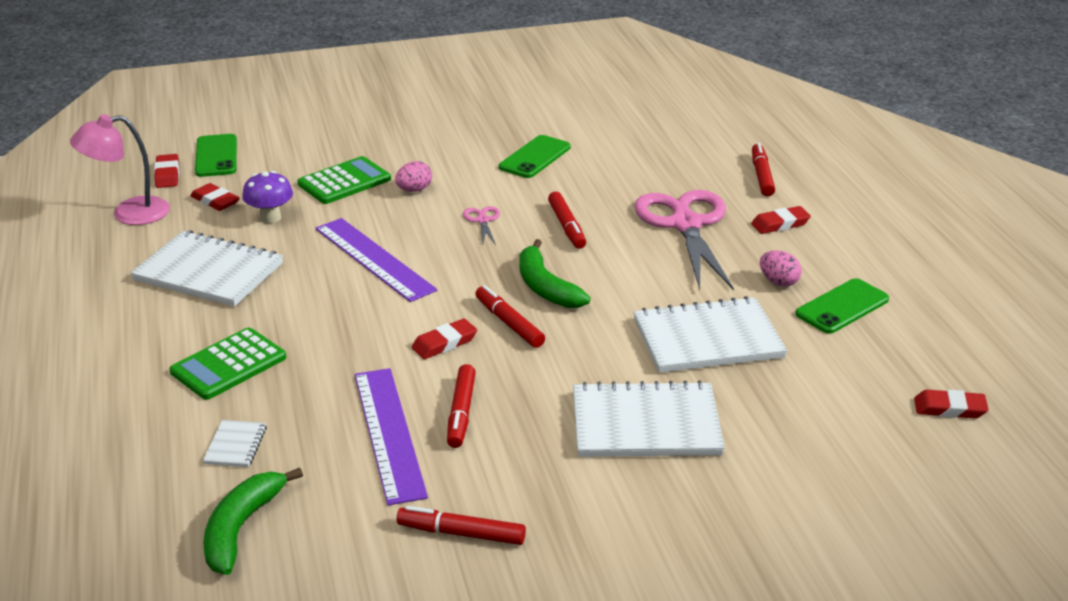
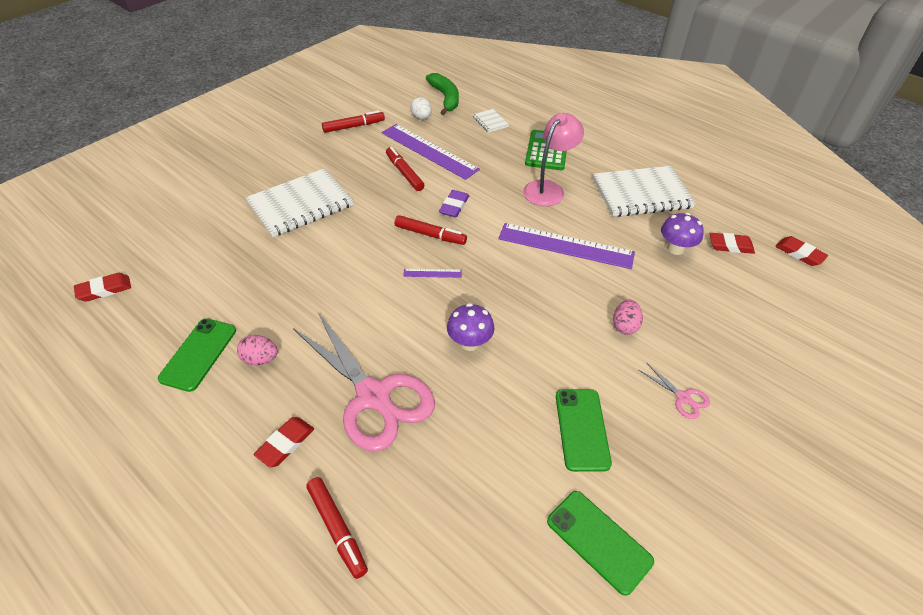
camera: 145 degrees right, 15 degrees up
(129, 213) = (756, 211): pink lamp -> pink lamp (548, 189)
(216, 156) = (806, 288): green phone -> green phone (598, 541)
(331, 502) = (421, 117): none -> white egg
(344, 182) = (684, 308): green calculator -> none
(444, 343) = (454, 206): red eraser -> purple eraser
(482, 220) = (537, 317): pink scissors -> pink scissors (683, 397)
(545, 287) = (432, 273): green banana -> purple ruler
(567, 226) = (469, 343): red marker -> purple mushroom
(708, 339) = (292, 277): white notebook -> none

